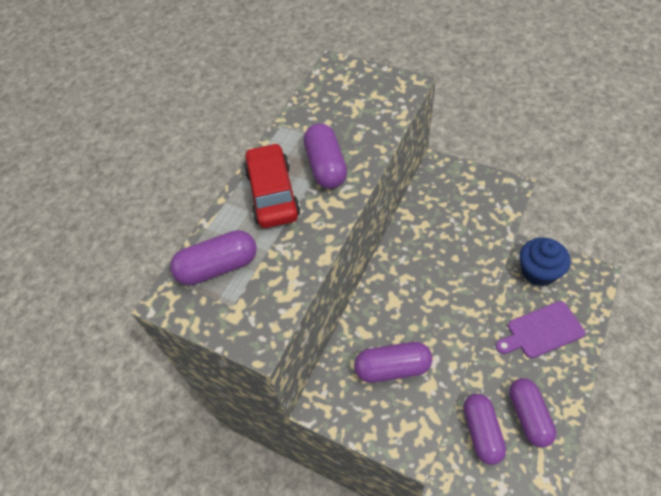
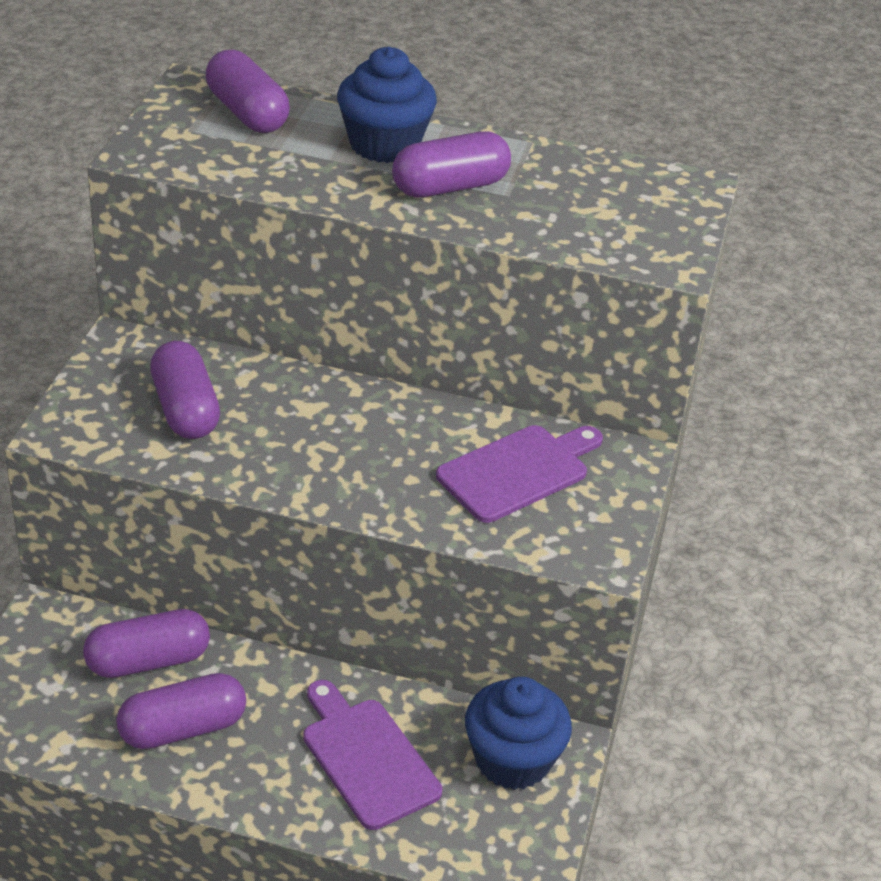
camera: 70 degrees right, 15 degrees down
(273, 194) = (384, 144): red car -> blue cupcake
(449, 211) = (518, 471): none -> purple cutting board

